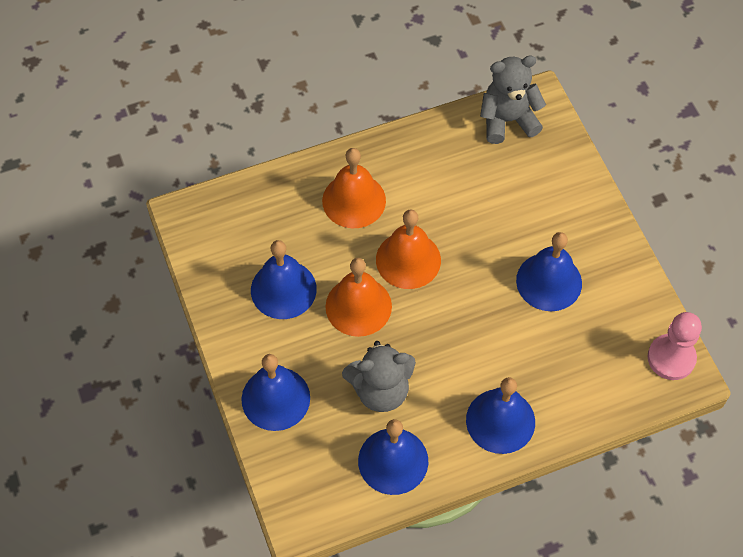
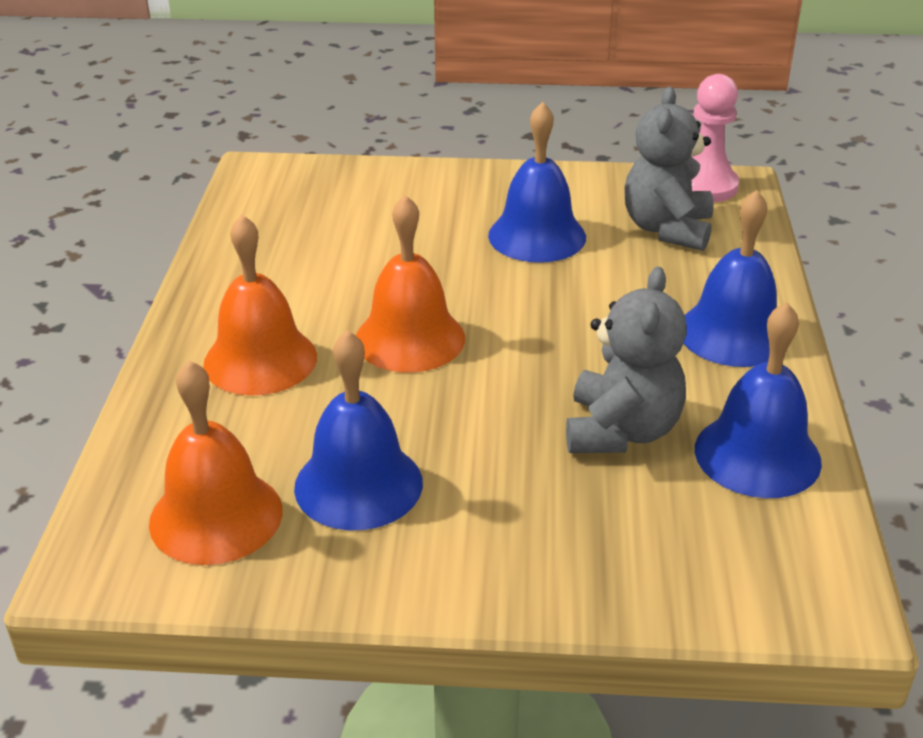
camera: 65 degrees left, 25 degrees down
(275, 398) = (570, 559): blue bell -> none
(358, 306) = (453, 410): orange bell -> orange bell (216, 516)
(507, 120) = (265, 198): grey teddy bear -> grey teddy bear (667, 229)

